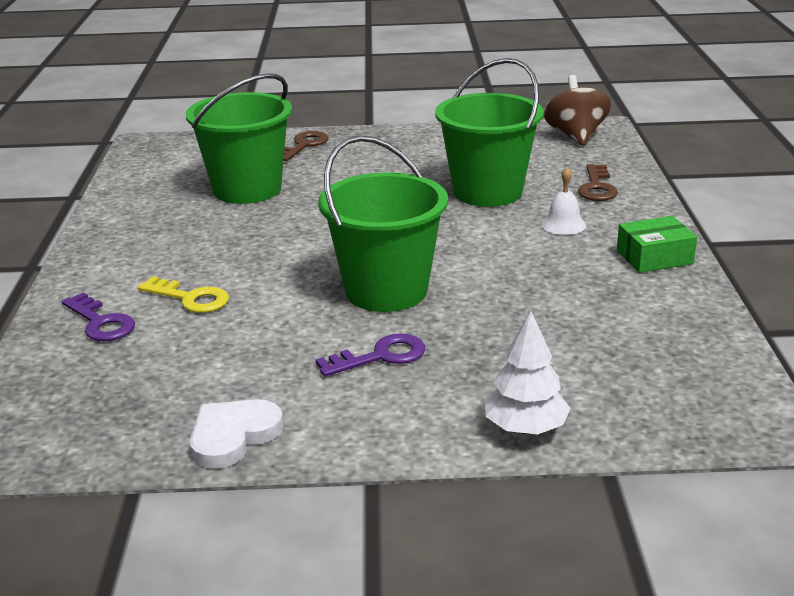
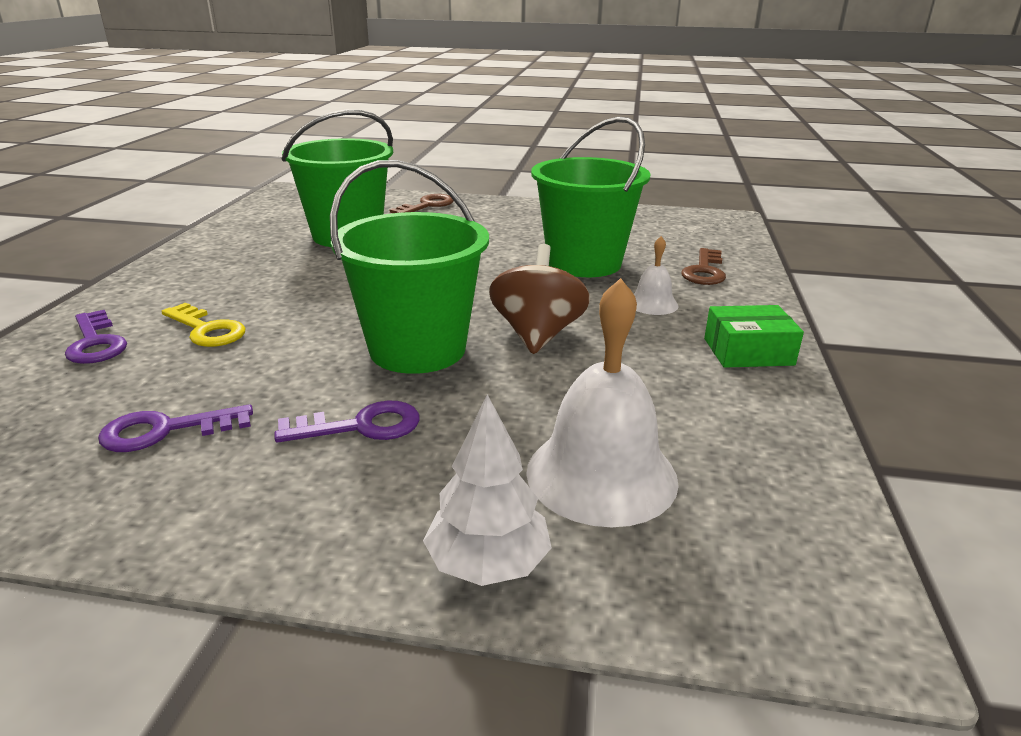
camera: 10 degrees right, 0 degrees up
(229, 381) = (166, 431): none -> purple key
(233, 436) = (108, 506): white heart -> none
(575, 136) = (699, 223): brown spinning top -> brown spinning top (537, 335)
(577, 364) = (601, 475): none -> white bell

